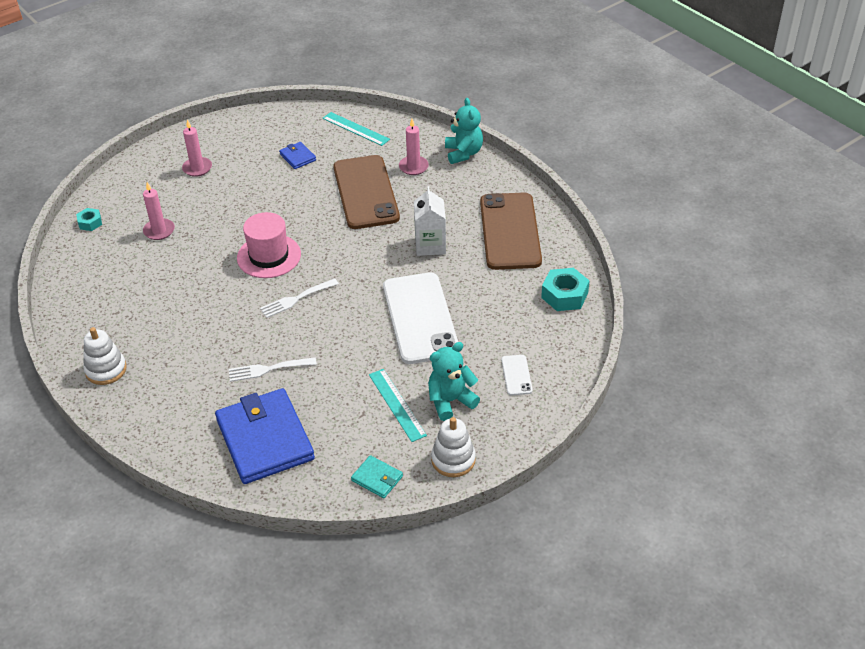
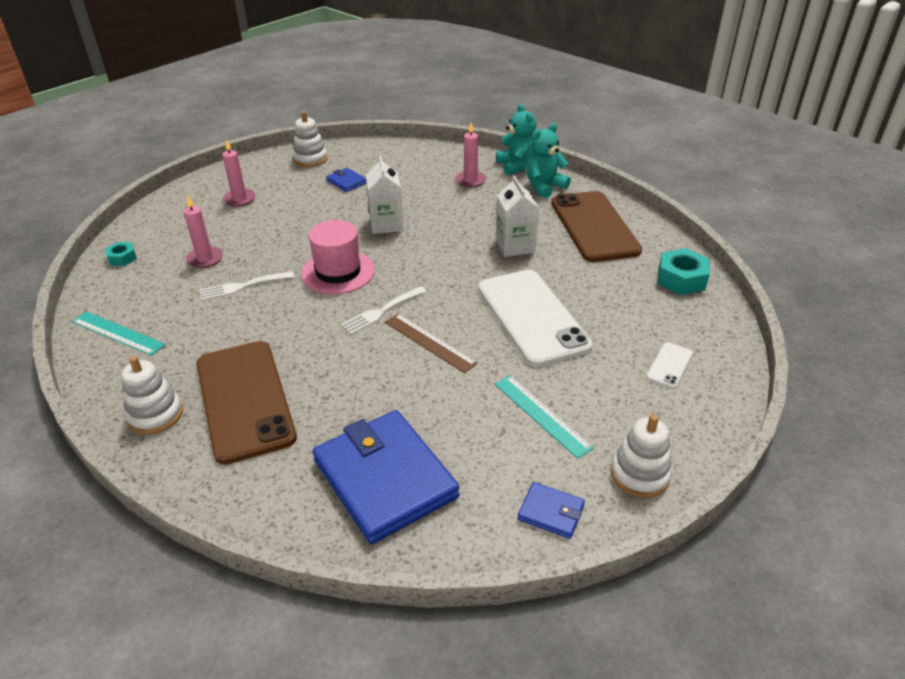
camera: 10 degrees left, 5 degrees down
(268, 369) = (367, 391): white fork -> white fork (242, 286)
(269, 126) = (310, 159): none -> white stacking toy
(322, 210) = (386, 224): none -> white carton
(328, 332) = (429, 342): none -> brown ruler
(356, 129) = (400, 155): turquoise ruler -> turquoise ruler (118, 333)
(365, 192) = (428, 205): brown phone -> brown phone (244, 400)
(377, 478) = (551, 512): turquoise wallet -> blue wallet
(450, 401) = (605, 403): turquoise teddy bear -> turquoise teddy bear (544, 187)
(516, 375) = (669, 365): white phone -> white phone turned 45 degrees clockwise

